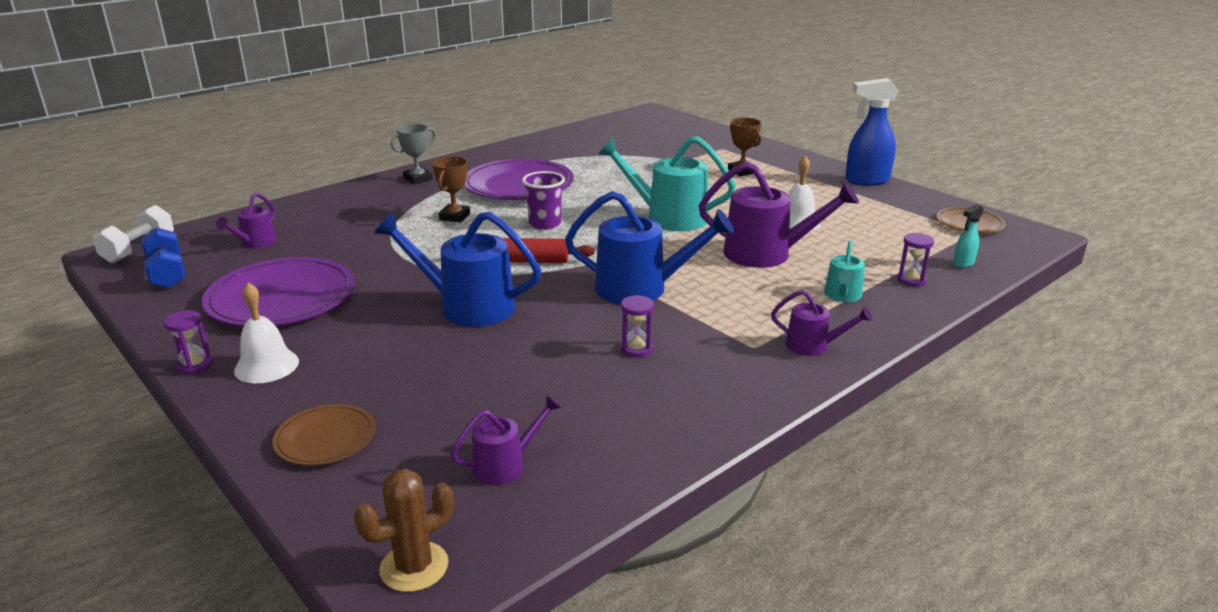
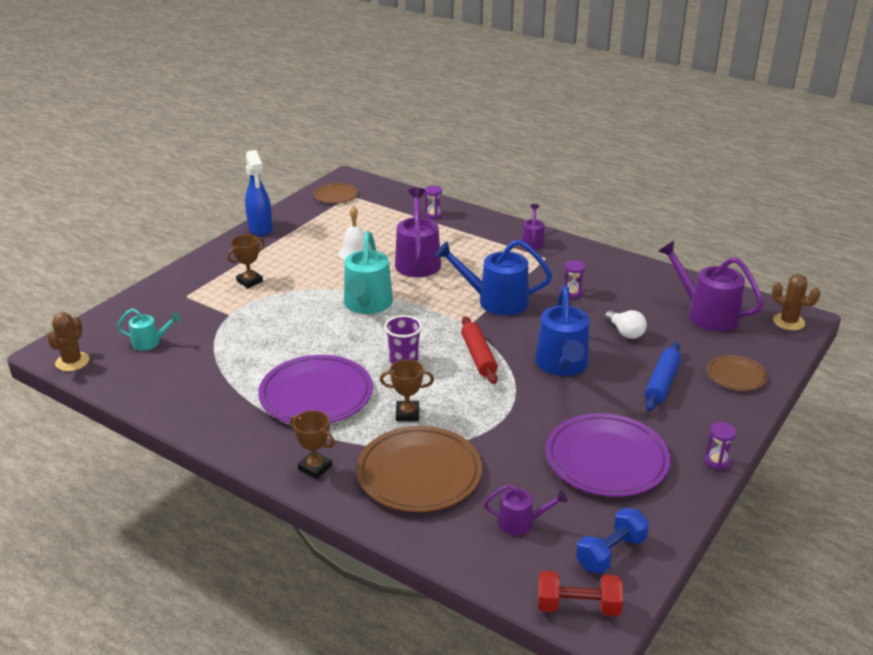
camera: 105 degrees left, 5 degrees up
(139, 249) = (578, 606): white dumbbell -> red dumbbell
(266, 366) = (692, 427): white bell -> none
(367, 212) = (419, 473): none -> brown plate
(370, 367) = (661, 383): none -> blue rolling pin
(418, 179) = (315, 467): grey trophy -> brown trophy
(506, 368) = (625, 332): none -> white light bulb
(506, 465) = (706, 314): purple watering can -> purple watering can, size x1.90
(631, 116) = (72, 362): none -> brown cactus
(641, 288) = (495, 301): blue watering can -> blue watering can turned 75 degrees counterclockwise
(842, 296) = (467, 234): turquoise watering can -> turquoise watering can (150, 342)
(963, 263) = (401, 200): turquoise spray bottle -> none

